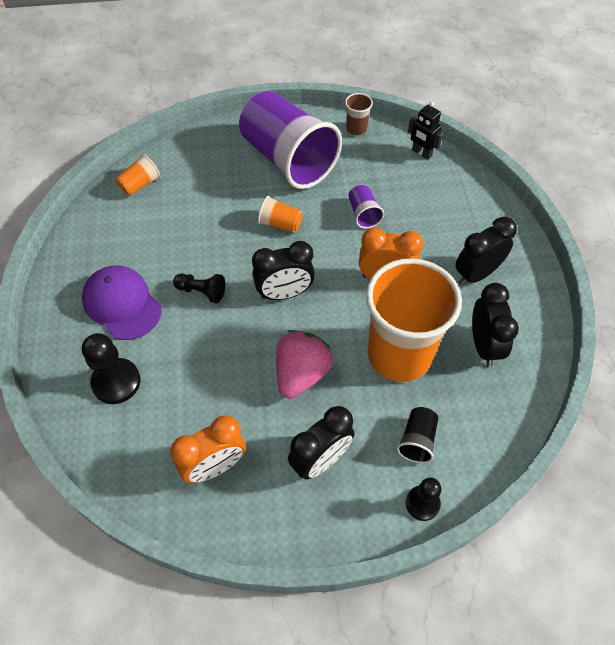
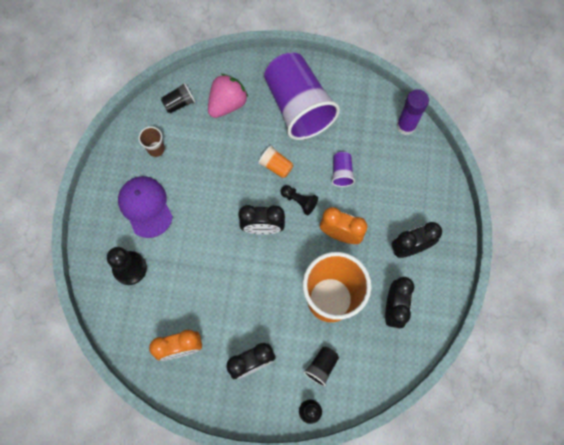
camera: 15 degrees right, 15 degrees up
(140, 184) = (179, 103): orange cup -> black cup
(201, 292) = (204, 211): black pawn -> black pawn (299, 201)
(301, 374) = (257, 295): pink strawberry -> pink strawberry (227, 104)
(356, 129) = (361, 89): brown cup -> brown cup (156, 149)
(421, 153) = (406, 126): black robot -> purple glue stick

